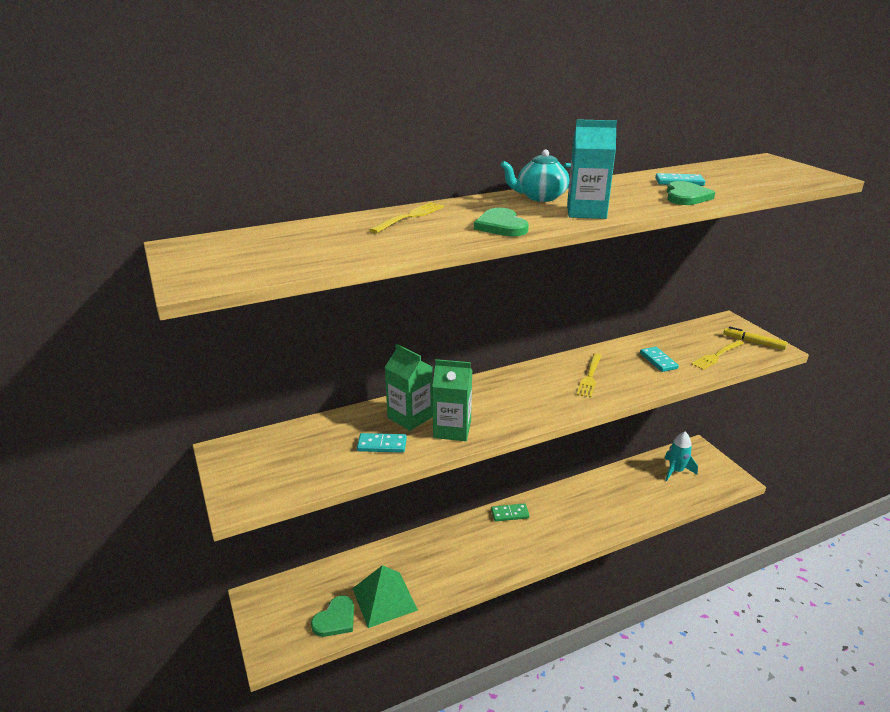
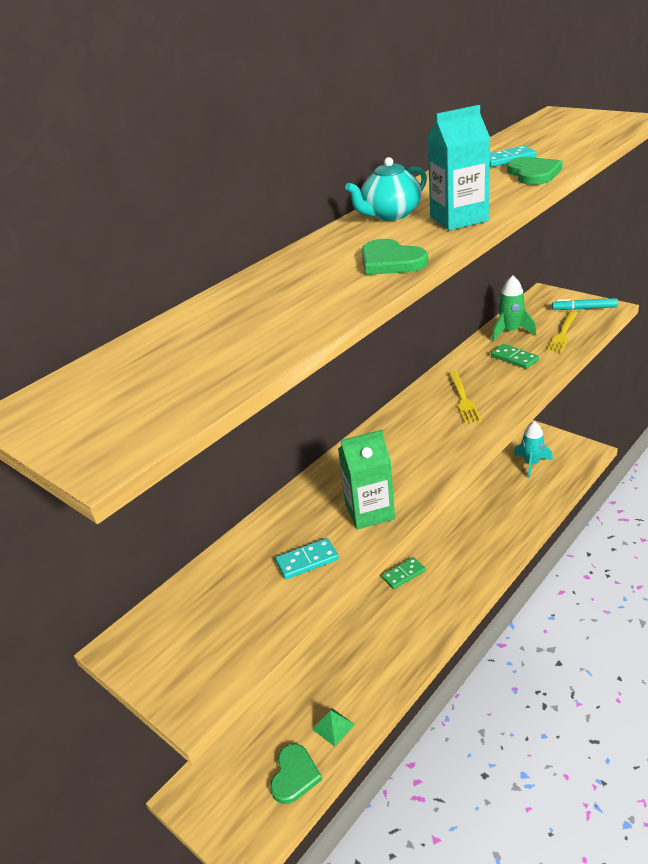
camera: 20 degrees left, 5 degrees up
(384, 599) = (333, 726): green pyramid -> green pyramid, size x0.50
(409, 217) = (274, 281): yellow fork -> none
(410, 417) = (313, 515): green carton -> none
(658, 361) = (514, 358): turquoise domino -> green domino
(672, 340) = (510, 331): none -> green rocket
(753, 342) = (584, 309): yellow marker -> turquoise marker

